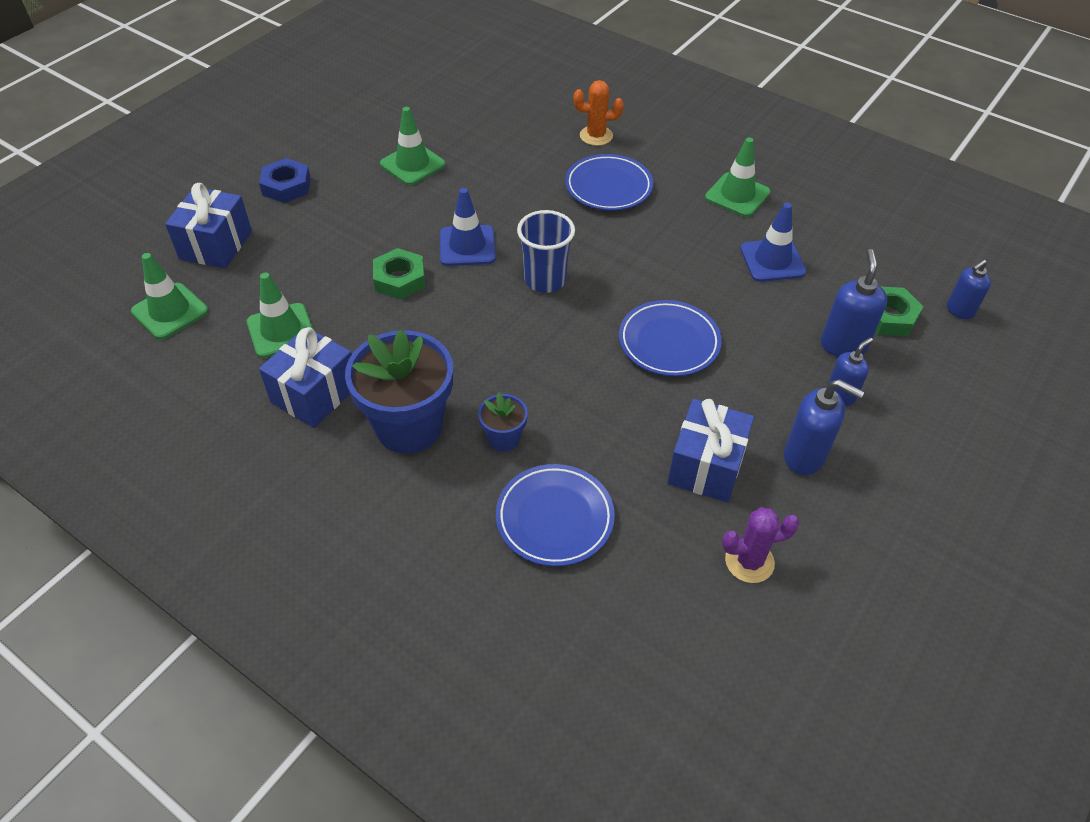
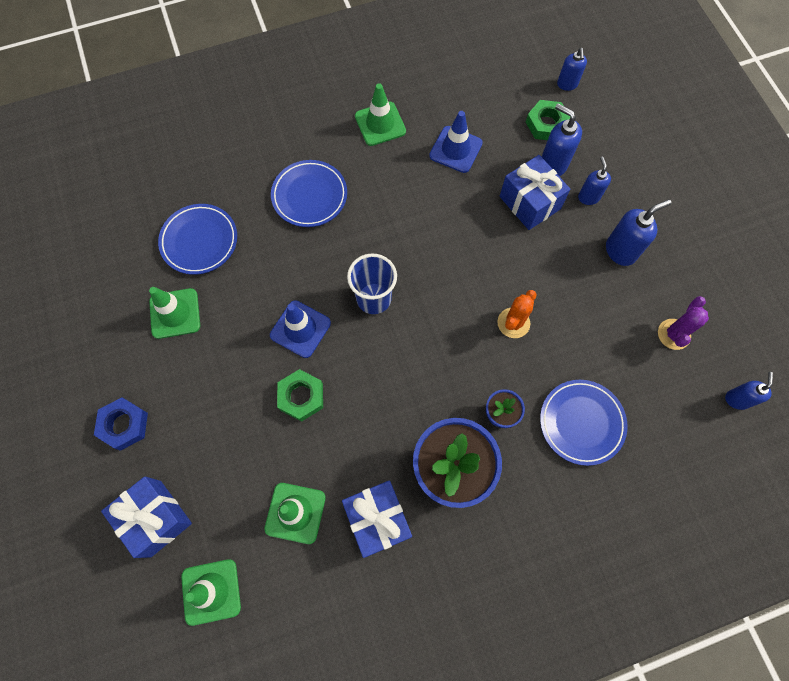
camera: 55 degrees left, 20 degrees up
(596, 136) = (247, 166): orange cactus -> orange cactus (513, 323)
(669, 342) = (484, 261): blue plate -> blue plate (199, 241)
(706, 466) = (595, 309): blue gift -> blue gift (529, 202)
(725, 676) = (737, 399): none -> blue soap dispenser

